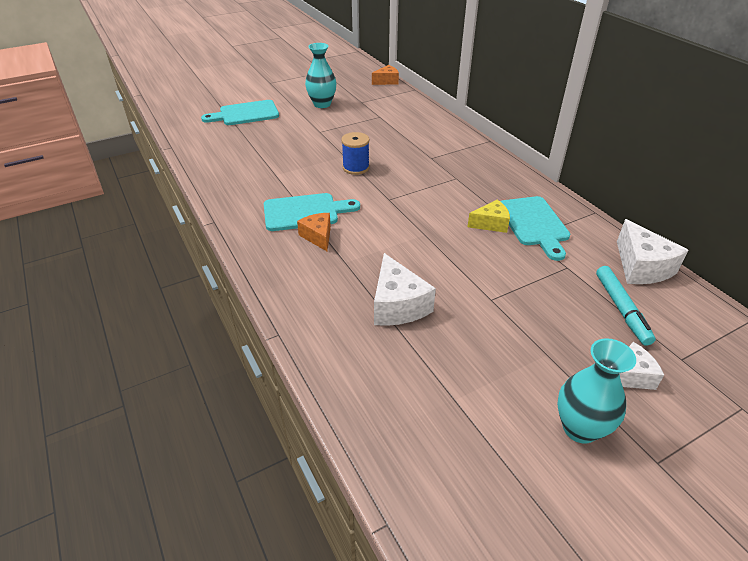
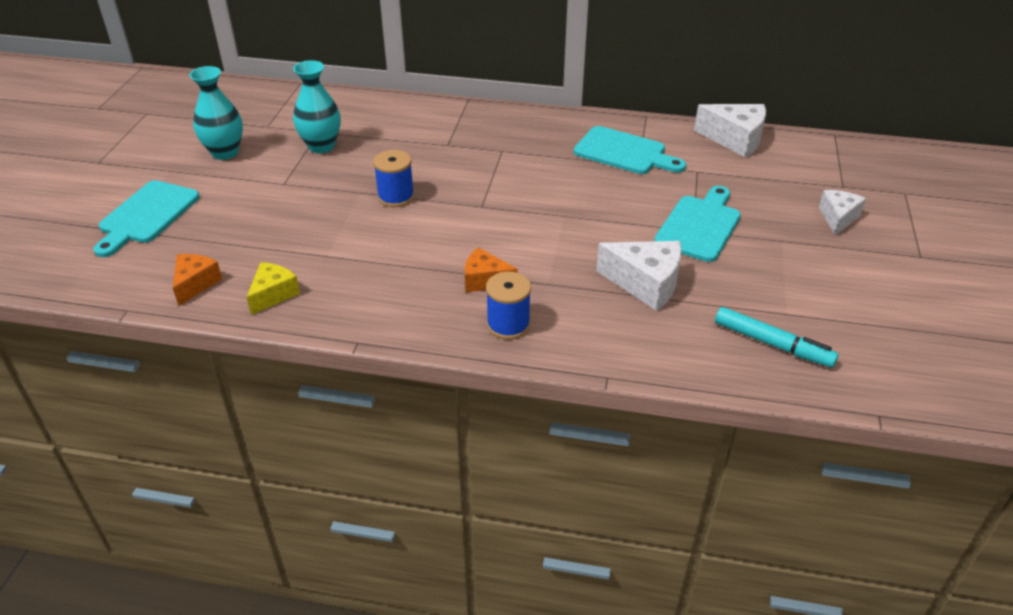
camera: 50 degrees left, 0 degrees up
(286, 266) = (508, 324): none -> blue spool
(305, 212) = (430, 269): turquoise cutting board -> turquoise cutting board (700, 226)
(387, 81) = (251, 88): orange cheese -> orange cheese (195, 284)
(491, 224) = (596, 173): yellow cheese -> yellow cheese (273, 294)
(580, 428) = (866, 270): turquoise vase -> turquoise vase (321, 146)
(621, 309) = (770, 178): turquoise marker -> turquoise marker (772, 344)

